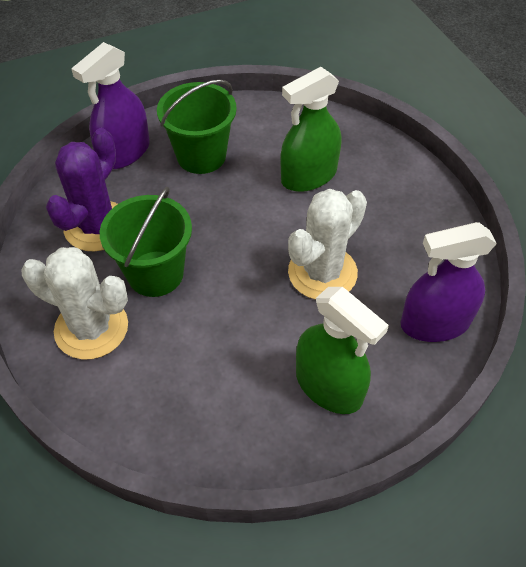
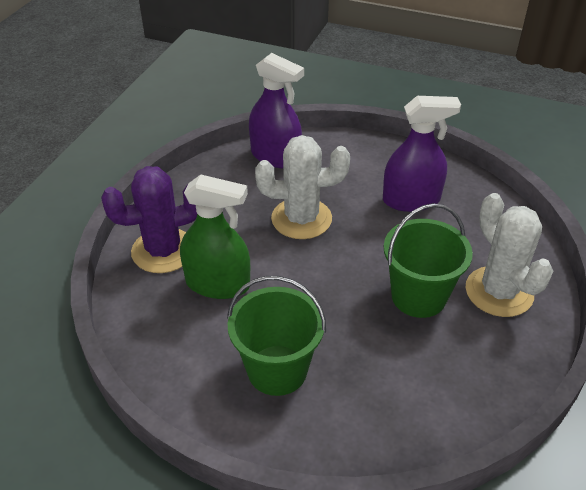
camera: 135 degrees left, 10 degrees down
(97, 226) = (435, 370): purple cactus -> purple cactus (163, 251)
(124, 152) = (343, 433): purple spray bottle -> purple spray bottle (411, 200)
(329, 386) = (373, 170): green spray bottle -> none

